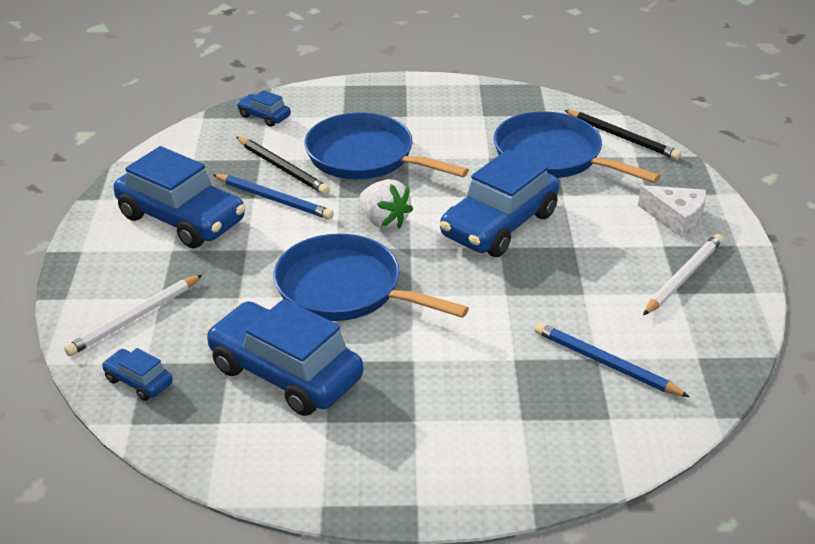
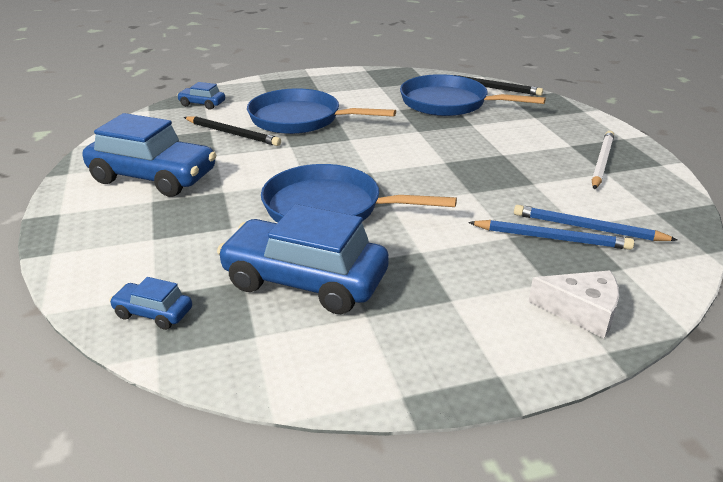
camera: 15 degrees left, 5 degrees down
(134, 318) = (131, 258): white pencil -> none
(273, 199) = (234, 154): blue pencil -> blue pencil (551, 238)
(384, 221) = (338, 157): white strawberry -> none
(499, 225) = (435, 148): blue car -> none
(676, 218) = (567, 128): white cheese -> white cheese (581, 311)

